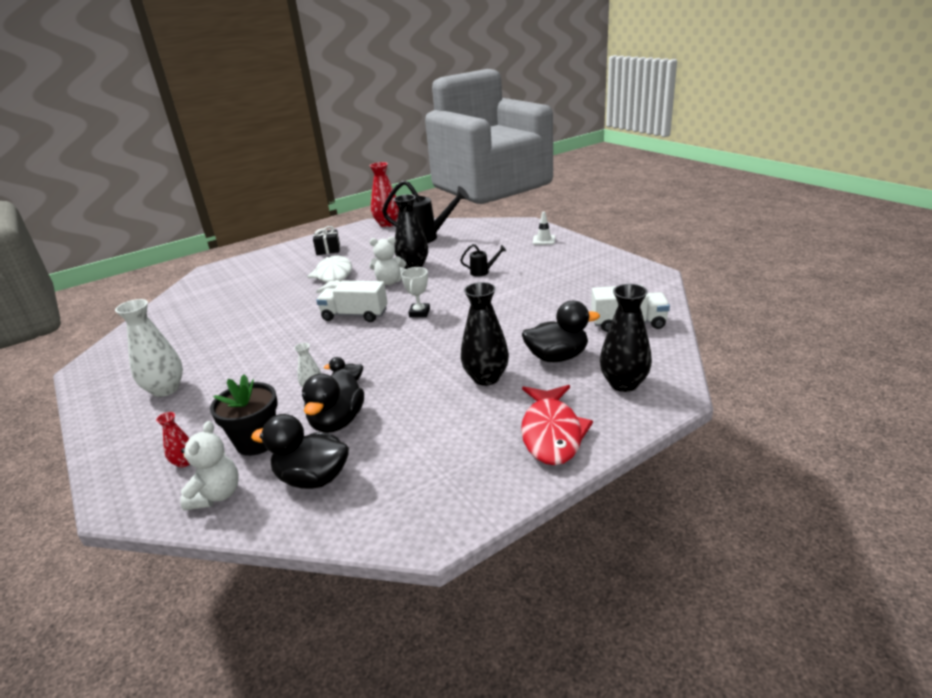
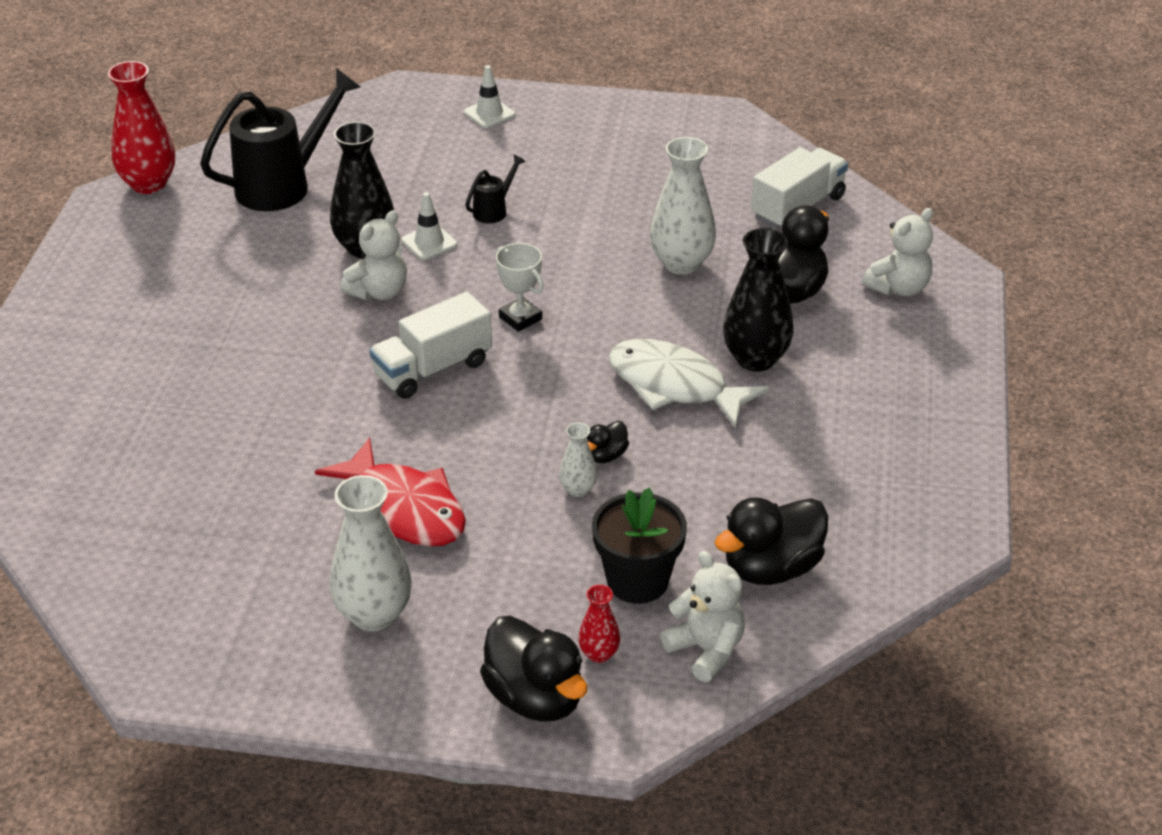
camera: 50 degrees left, 10 degrees up
(328, 250) = (139, 283): black gift -> none
(334, 277) = (264, 327): white fish -> white fish (674, 386)
(337, 421) = (685, 503): black duck -> black duck (535, 698)
(438, 273) = (429, 243): none -> white traffic cone
(525, 322) = (681, 263): none -> white vase
(551, 433) = (912, 379): red fish -> red fish (404, 508)
(623, 384) = (898, 288): black vase -> white teddy bear

